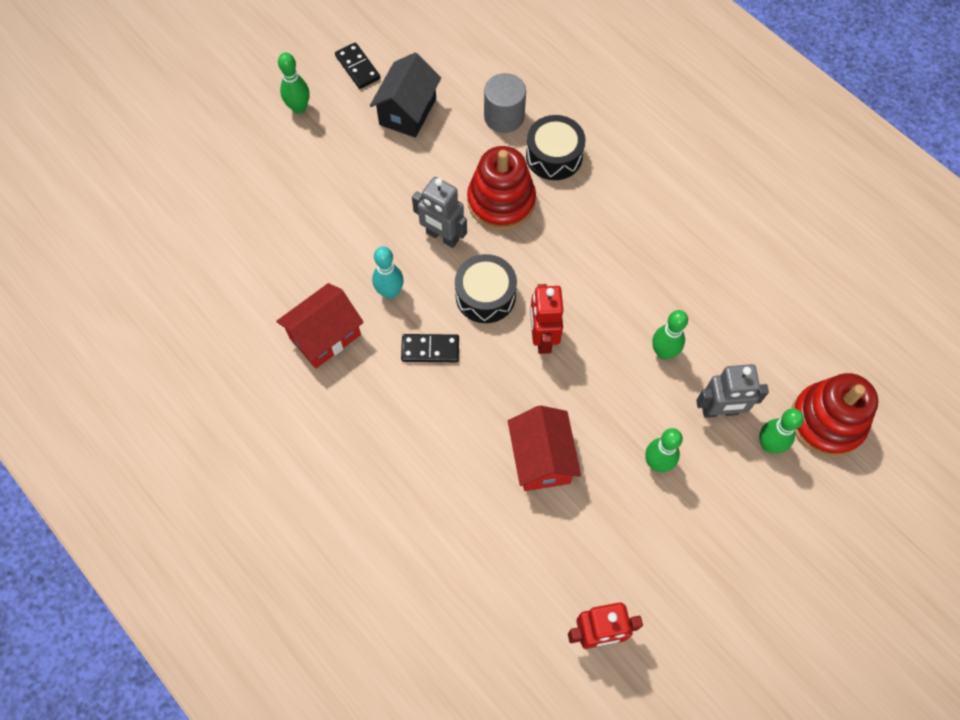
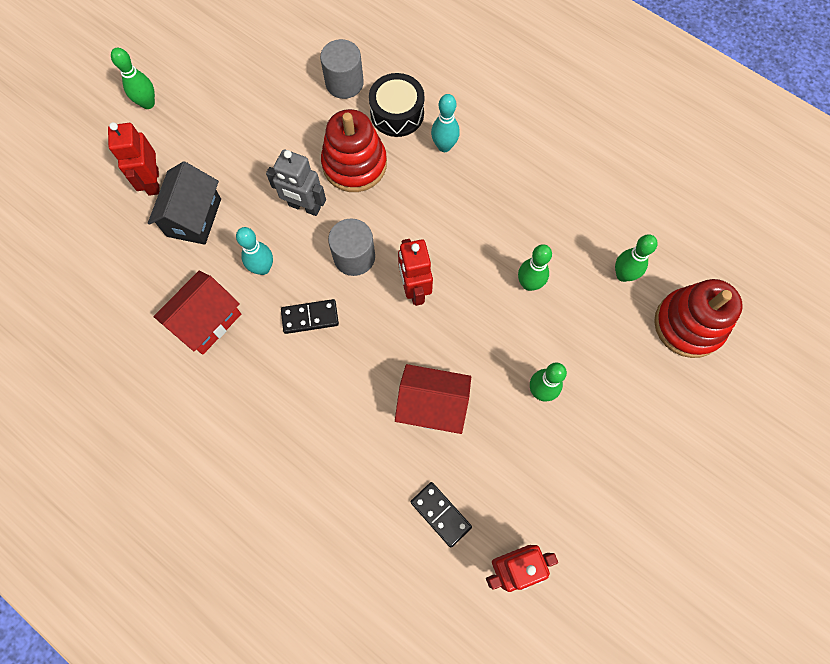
camera: 10 degrees left, 5 degrees up
(292, 187) = (153, 181): none -> red robot
(357, 67) = (198, 56): black domino -> black domino (440, 514)
(408, 112) = (253, 92): black house -> black house (194, 217)
(485, 295) = (354, 257): black drum -> grey cylinder
(541, 458) = (432, 405): red house -> red house turned 60 degrees counterclockwise
(598, 197) = (444, 146): none -> turquoise bowling pin
(720, 411) = (590, 331): grey robot -> none
(768, 444) = (640, 355): green bowling pin -> green bowling pin (623, 275)

